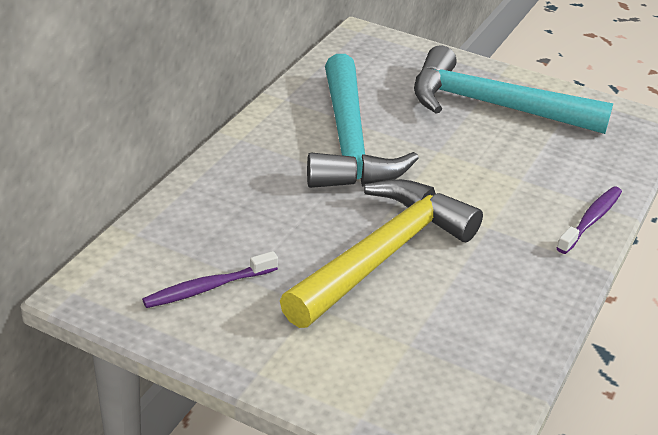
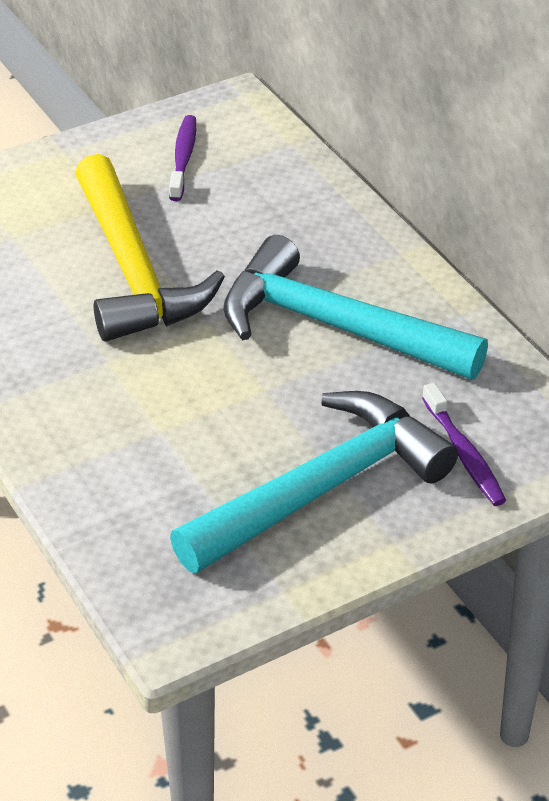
camera: 125 degrees right, 5 degrees up
(591, 220) = (47, 445): purple toothbrush -> purple toothbrush (464, 454)

